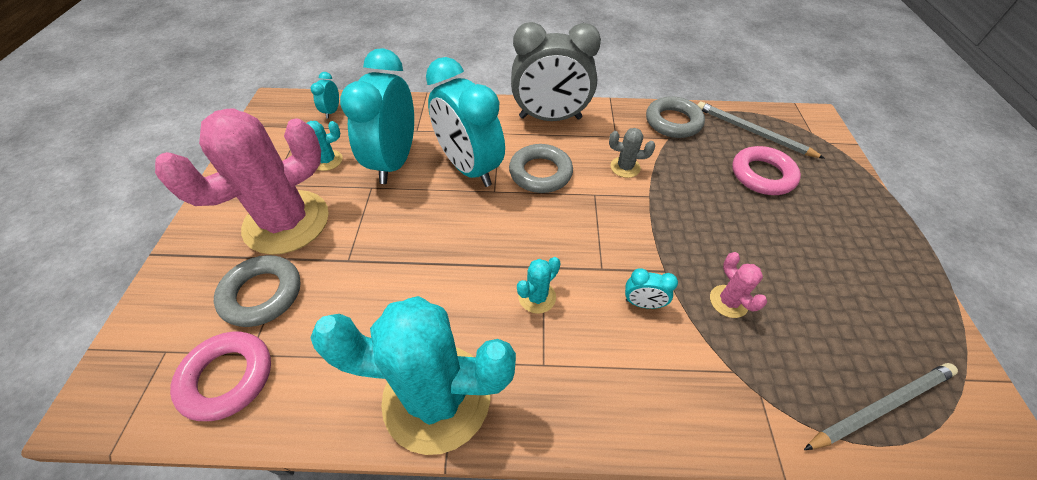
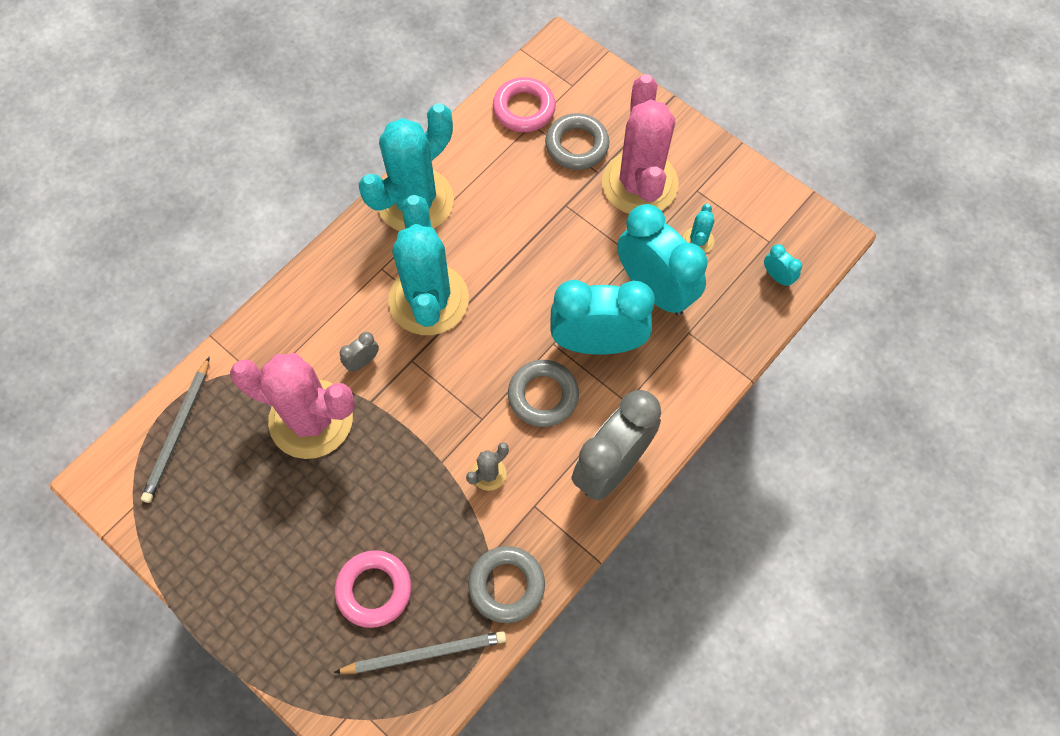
camera: 130 degrees right, 15 degrees up
(537, 297) = (428, 300): turquoise cactus -> turquoise cactus, size x2.46
(643, 303) = (362, 361): turquoise clock -> grey clock
(728, 301) = (311, 419): pink cactus -> pink cactus, size x2.46

